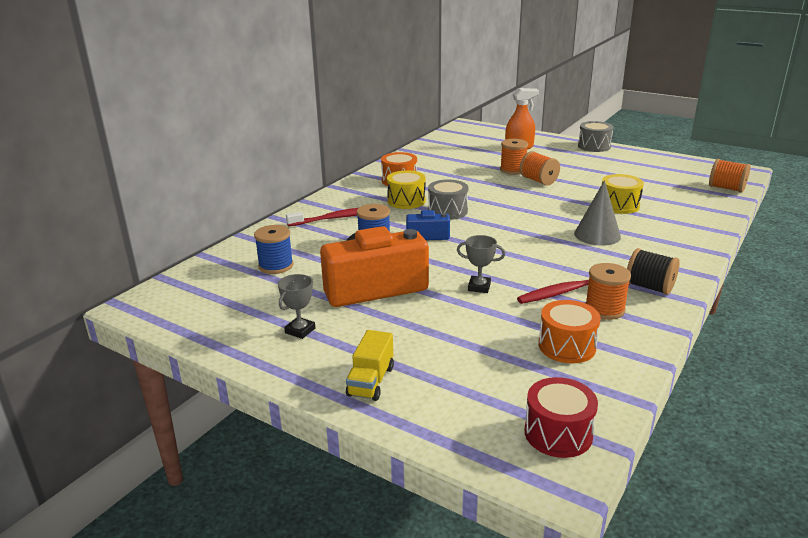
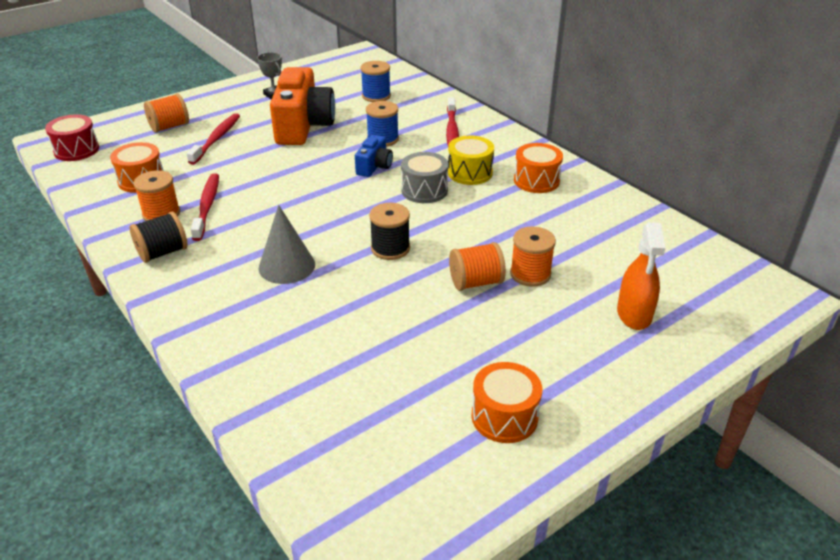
camera: 110 degrees right, 10 degrees up
(371, 381) = (194, 107): yellow truck -> none
(441, 331) = (216, 139): none -> red toothbrush
(479, 287) = (257, 168): grey trophy -> none
(534, 208) = (390, 248): none -> black spool
(594, 146) = (610, 409): grey drum -> none
(619, 205) = (347, 319): yellow drum -> none
(630, 162) = (504, 417): none -> orange drum
(726, 188) = (318, 476): orange spool -> orange spool (169, 127)

